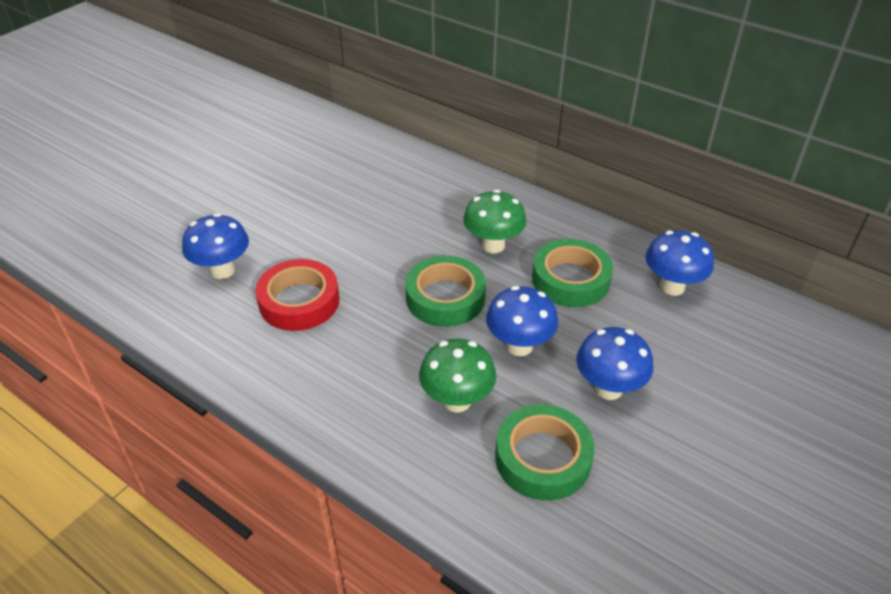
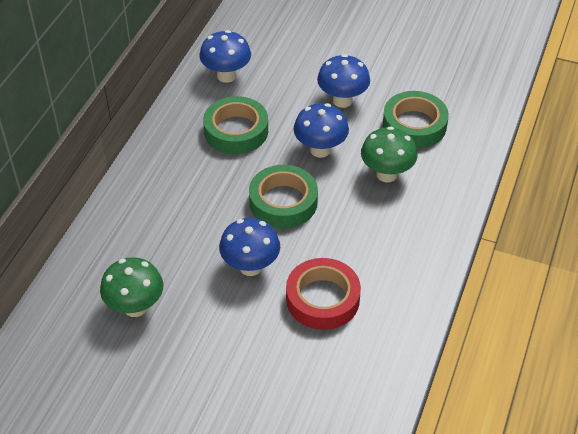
camera: 105 degrees left, 5 degrees up
(222, 270) = (303, 374): blue mushroom -> blue mushroom (250, 267)
(493, 245) = (207, 183): green mushroom -> green mushroom (135, 307)

